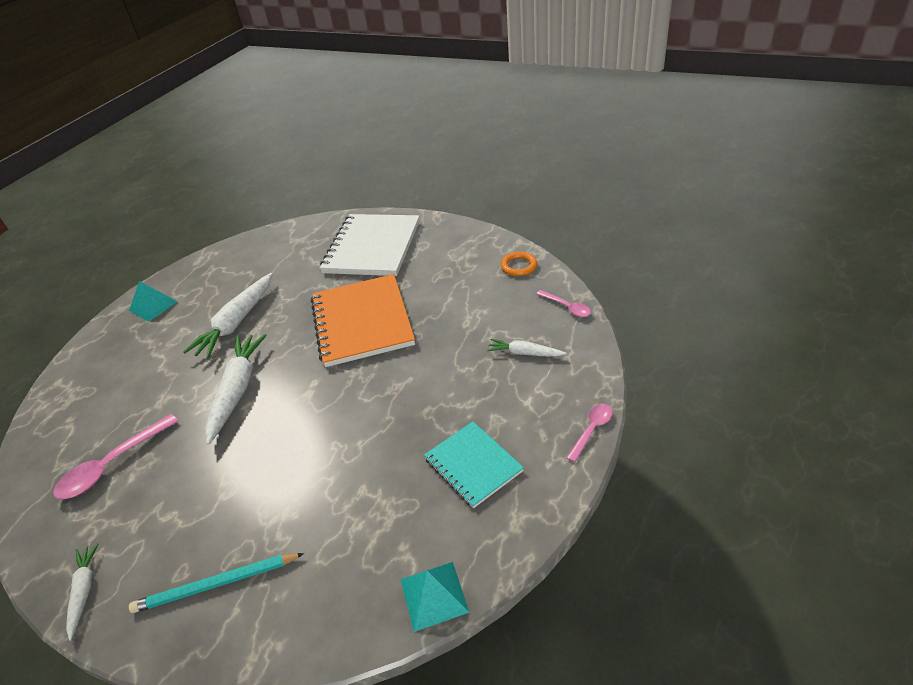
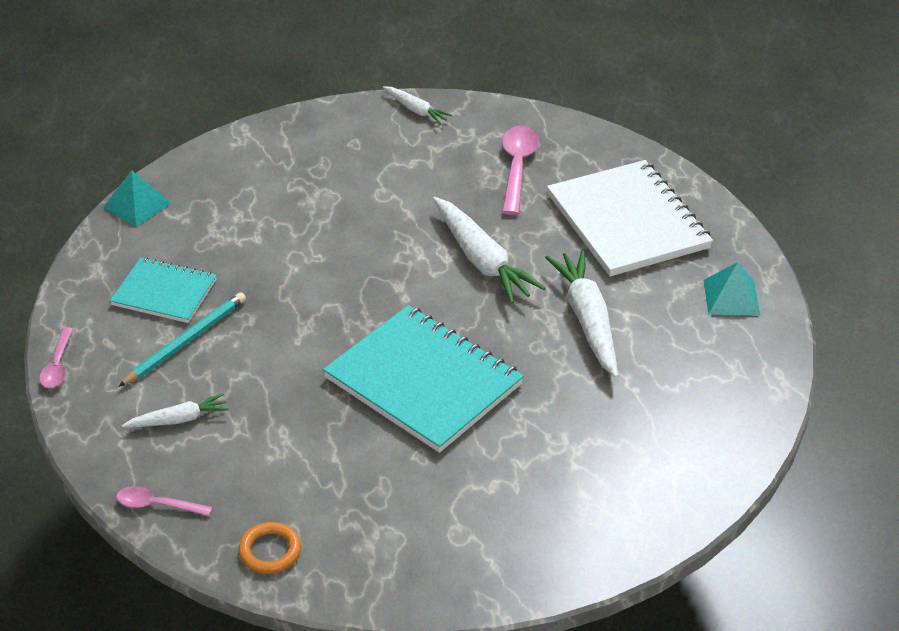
camera: 140 degrees right, 0 degrees up
(216, 584) = (317, 149): turquoise pencil -> turquoise pencil (186, 341)
(362, 322) = (423, 381): orange notebook -> turquoise notebook
(372, 247) = (537, 500): white notebook -> white notebook (627, 221)

